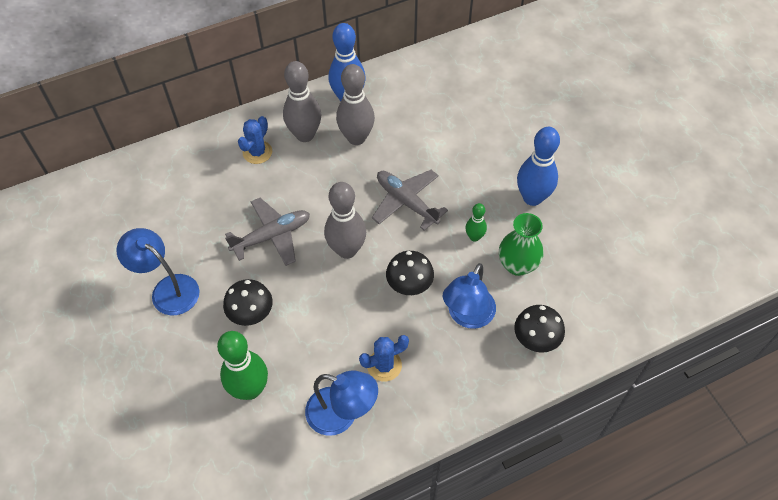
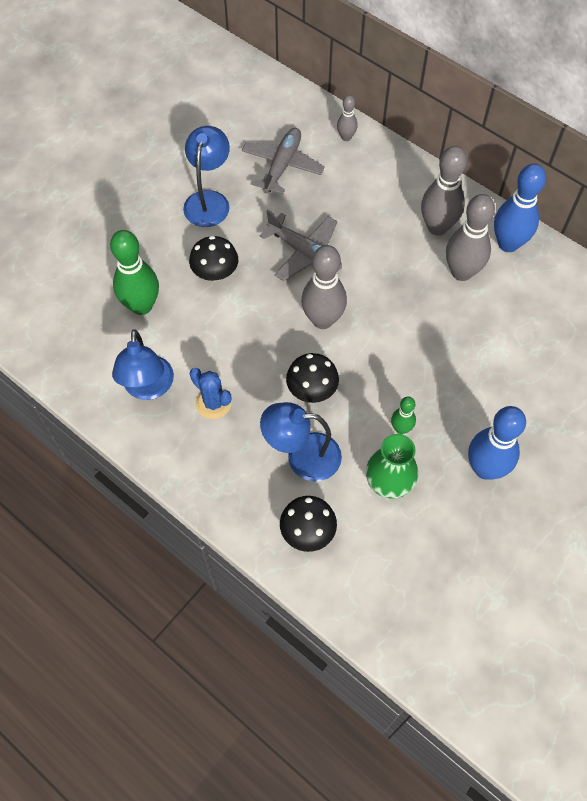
camera: 65 degrees right, 5 degrees up
(172, 158) = (346, 137): none -> grey bowling pin
(257, 152) = (392, 198): blue cactus -> none
(406, 202) = (408, 349): grey plane -> grey plane (282, 166)

